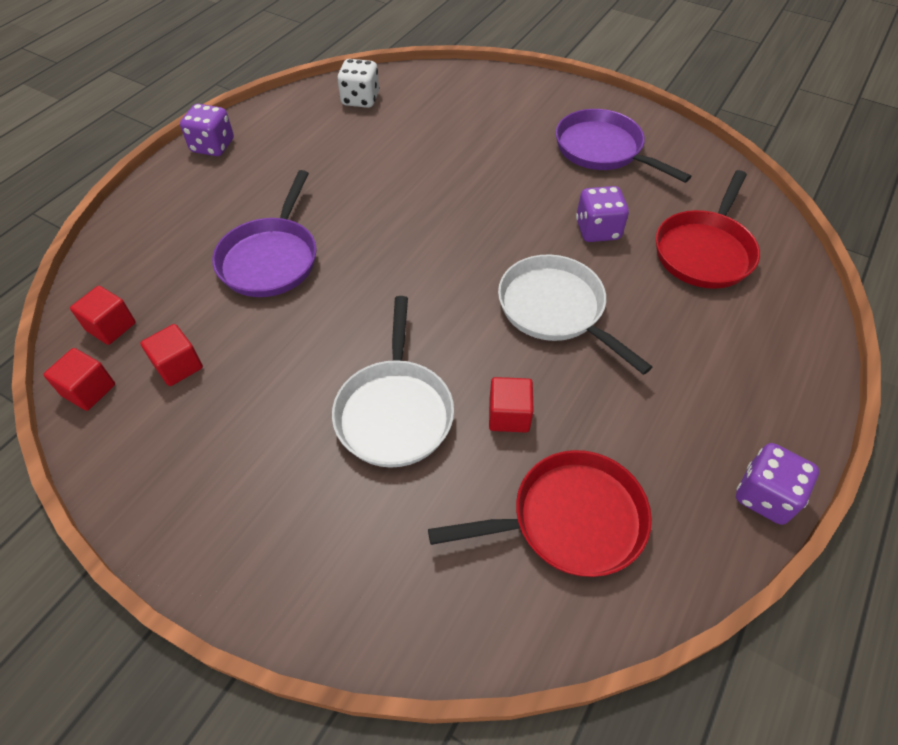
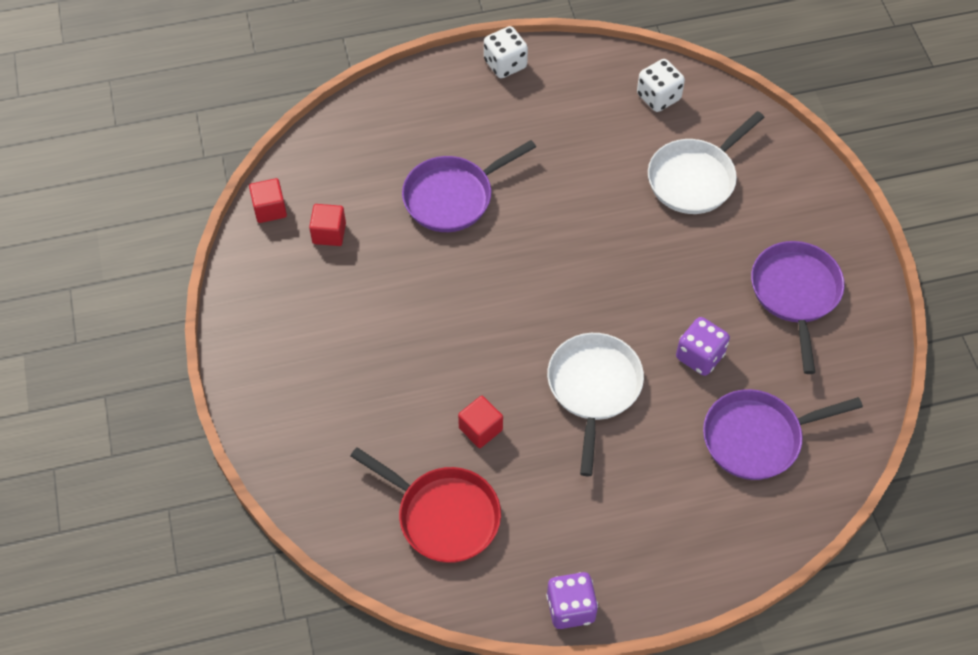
camera: 45 degrees right, 5 degrees up
(111, 327) = (316, 173): red cube -> none
(213, 146) = (505, 64): purple dice -> white dice
(395, 411) = (419, 368): white pan -> white pan (695, 178)
(705, 251) = (758, 437): red pan -> purple pan

